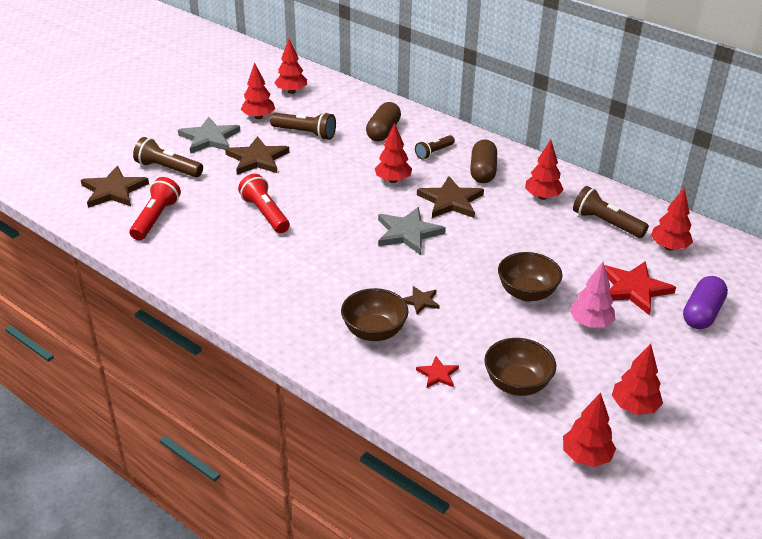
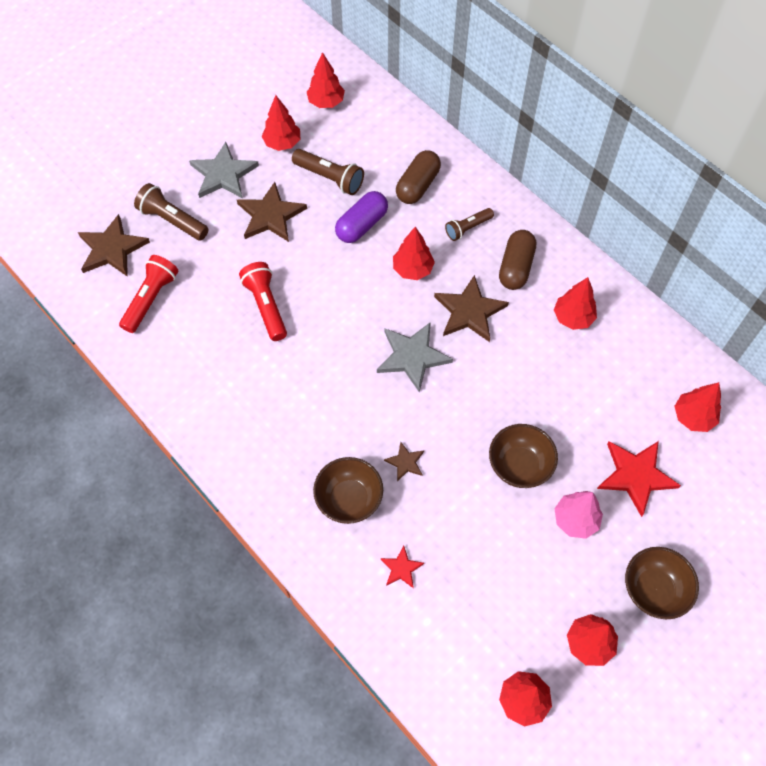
camera: 10 degrees right, 25 degrees up
(517, 384) = (478, 594): brown bowl -> brown bowl (653, 589)
(606, 223) = (633, 370): brown flashlight -> none
(702, 313) = (699, 523): purple capsule -> purple capsule (362, 225)

